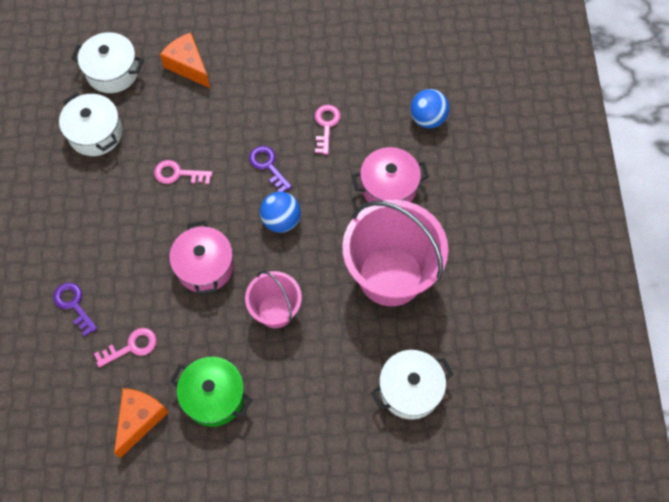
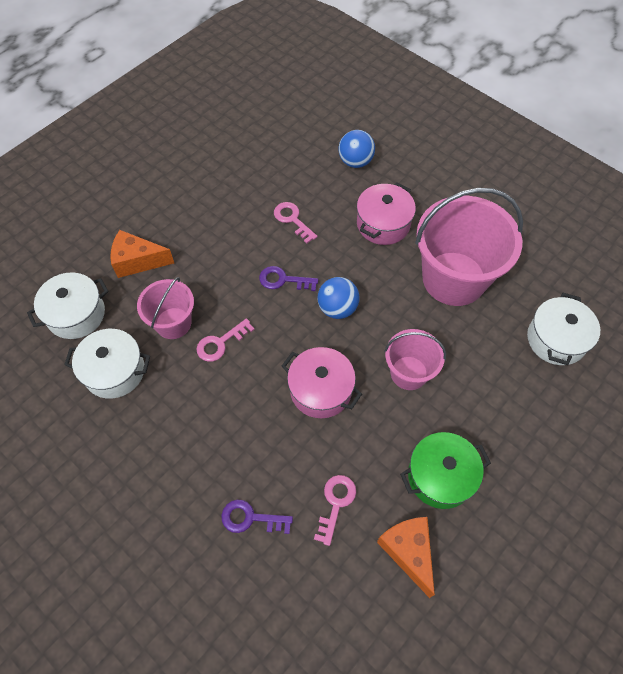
camera: 45 degrees left, 5 degrees down
(164, 132) = (173, 323): none -> pink bucket

